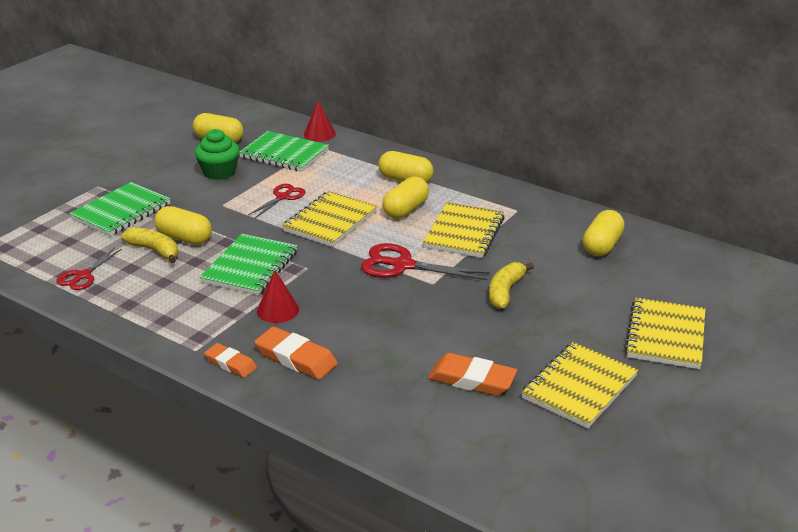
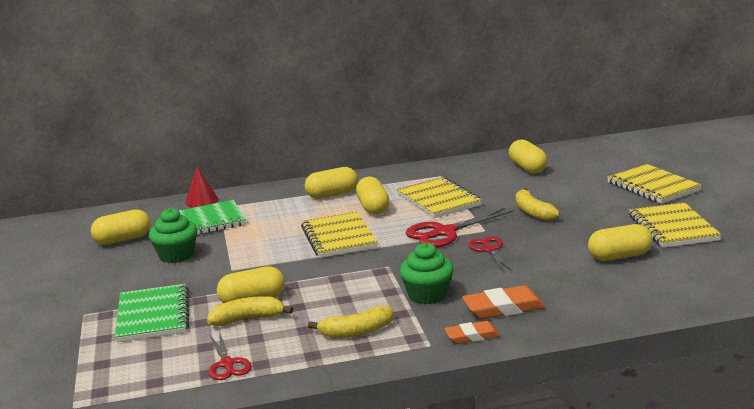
camera: 45 degrees left, 10 degrees down
(183, 306) = (356, 332): none -> yellow banana
(250, 267) = (347, 287): green notebook -> none
(278, 310) = (427, 295): red cone -> green cupcake
(283, 197) = (268, 243): red scissors -> red scissors (489, 250)
(472, 380) = (619, 256): orange eraser -> yellow capsule

